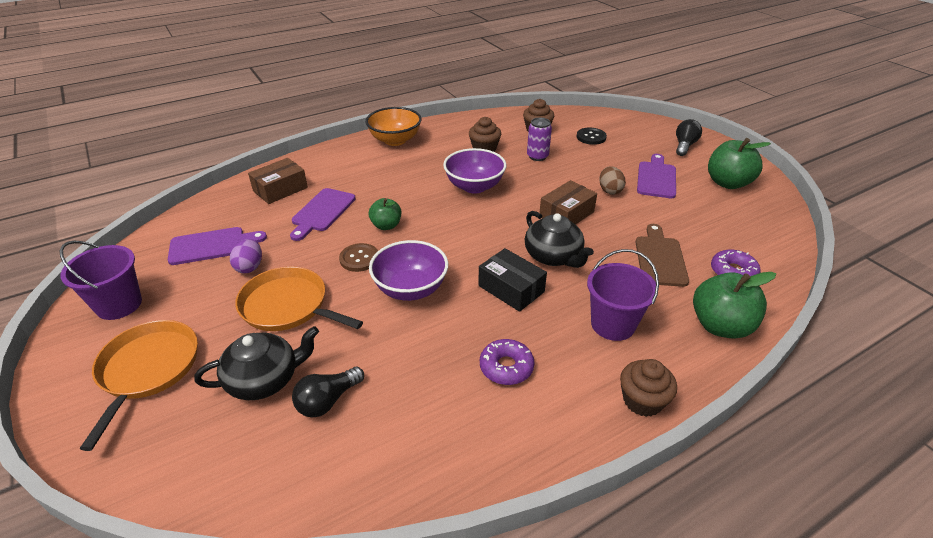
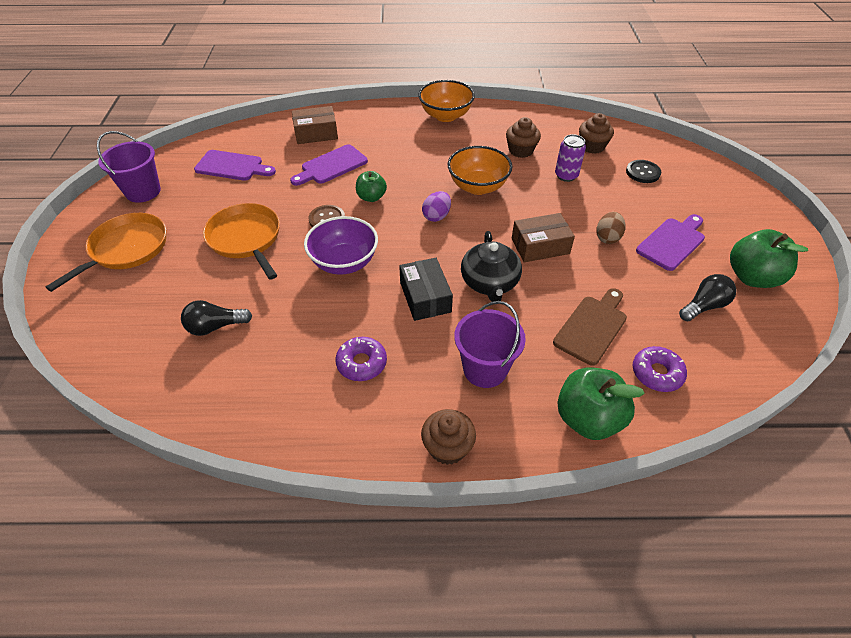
camera: 30 degrees right, 10 degrees up
(250, 267) = (244, 195): purple egg -> purple egg (436, 216)
(264, 379) = (188, 290): black teapot -> none
(474, 186) = (477, 186): purple bowl -> orange bowl
(684, 146) = (743, 217): black light bulb -> black light bulb (704, 306)

